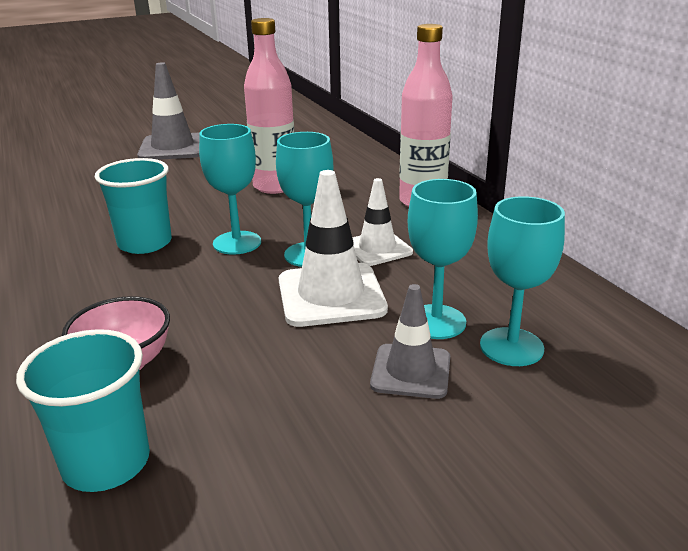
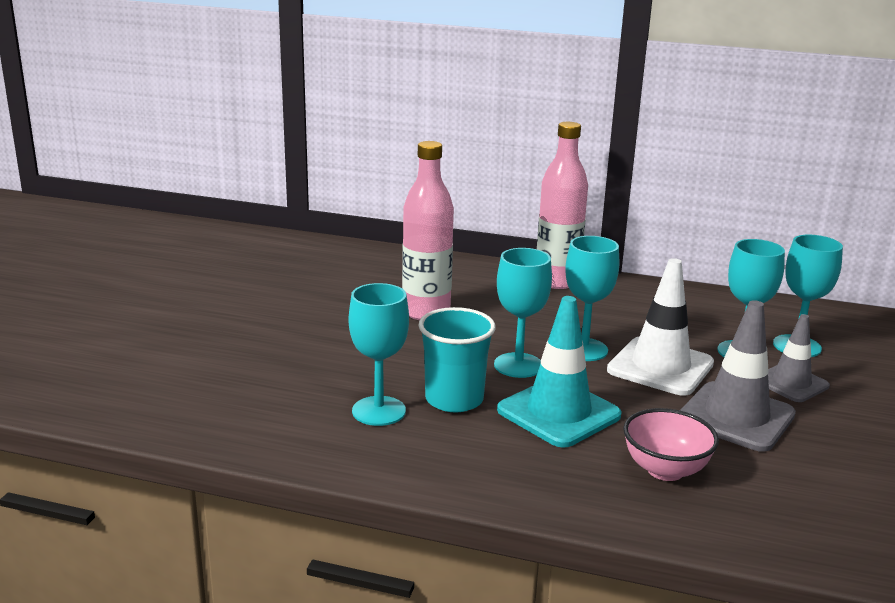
camera: 50 degrees left, 5 degrees down
(94, 229) = (379, 411): none -> turquoise goblet
(106, 463) = (791, 513): turquoise cup -> none
(173, 148) = (230, 315): grey traffic cone -> grey traffic cone (736, 417)
(174, 285) = (558, 413): none -> turquoise traffic cone
(377, 248) = (611, 326): white traffic cone -> none

